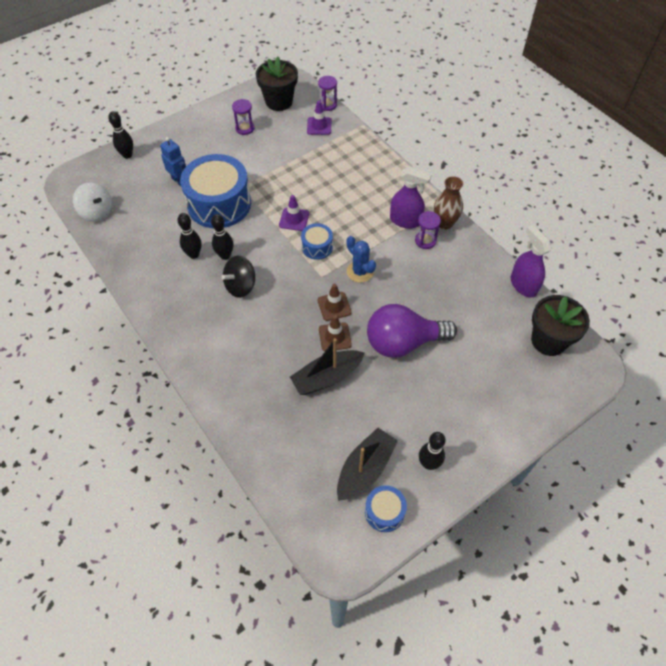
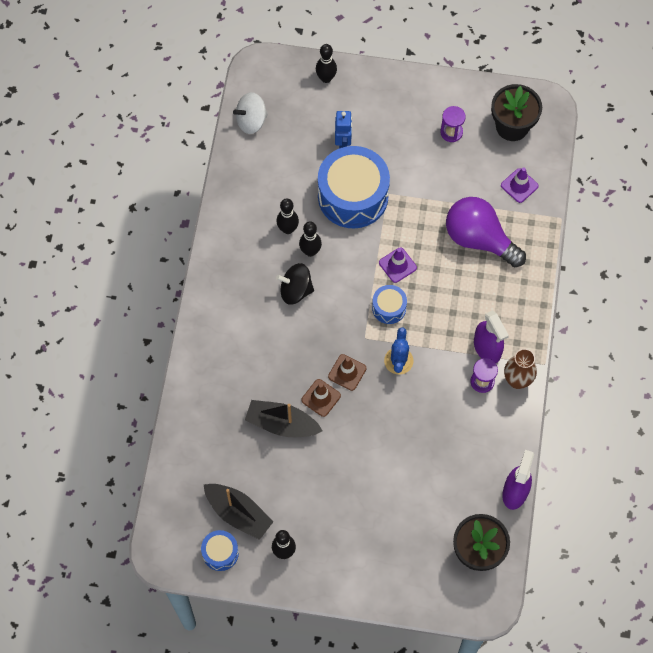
camera: 45 degrees right, 10 degrees up
(97, 212) = (251, 121): white spinning top -> white spinning top turned 75 degrees clockwise
(327, 105) = (552, 168): purple hourglass -> none
(365, 469) = (238, 513): black boat -> black boat turned 45 degrees clockwise
(403, 342) = (366, 449): purple light bulb -> purple light bulb (479, 239)

